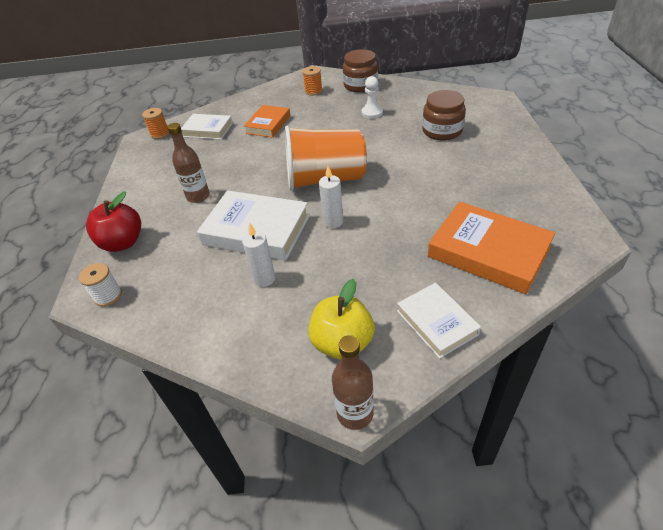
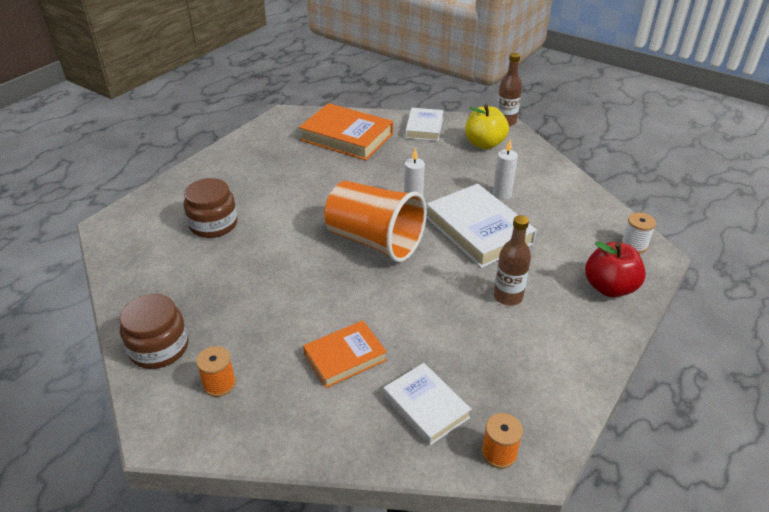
camera: 145 degrees left, 5 degrees down
(372, 113) = (225, 290): white pawn -> none
(488, 252) = (346, 137): orange book -> orange book turned 45 degrees counterclockwise

